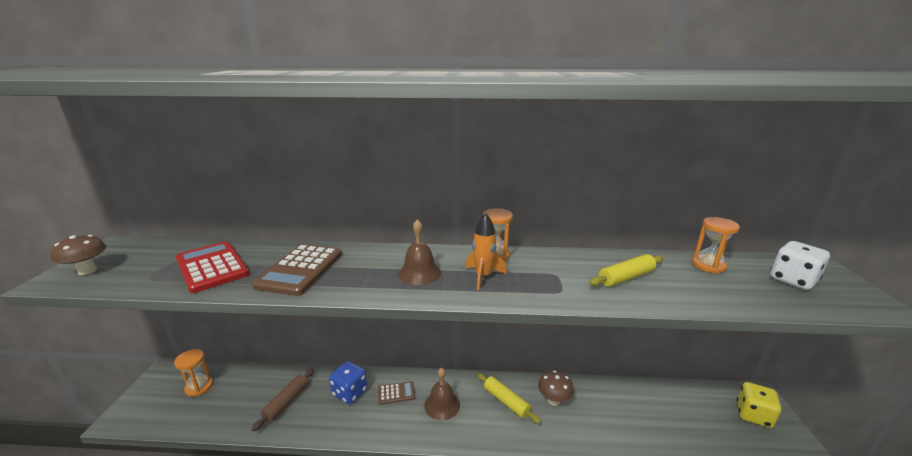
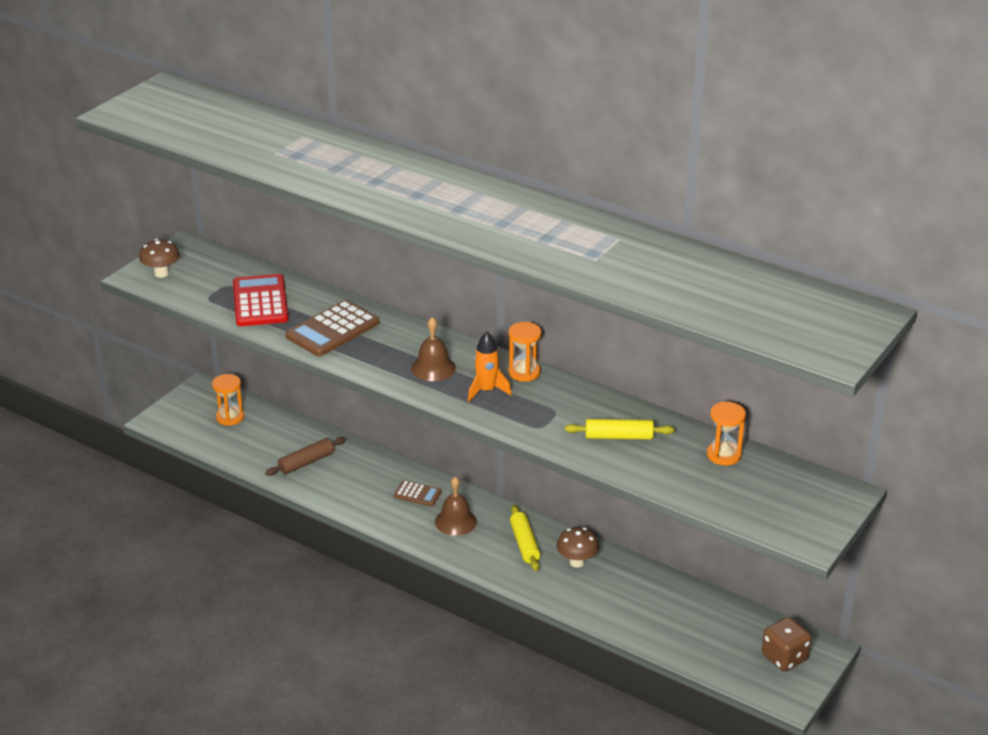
camera: 30 degrees right, 10 degrees up
(350, 392) = (371, 476): blue dice -> none
(753, 415) = (784, 657): yellow dice -> brown dice
(792, 280) = (780, 495): white dice -> none

